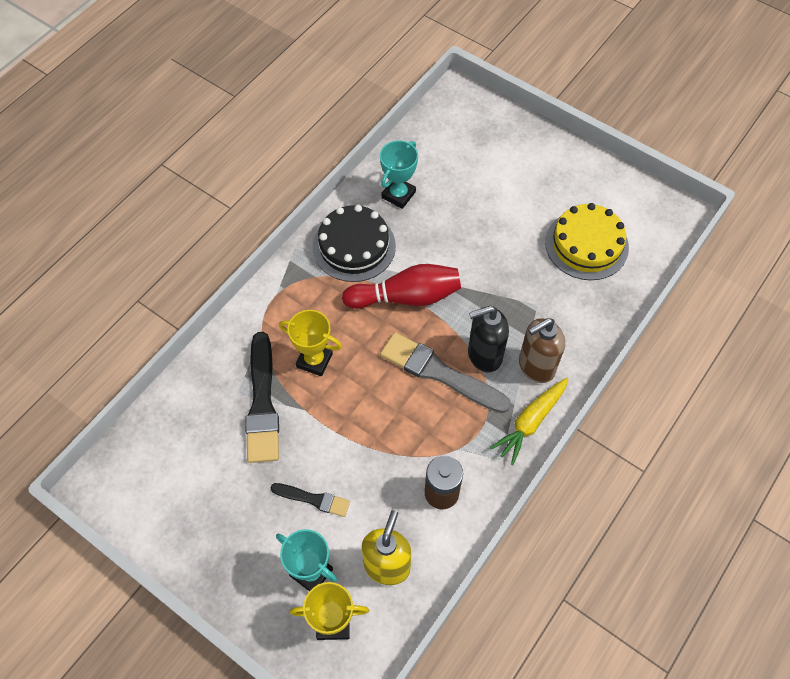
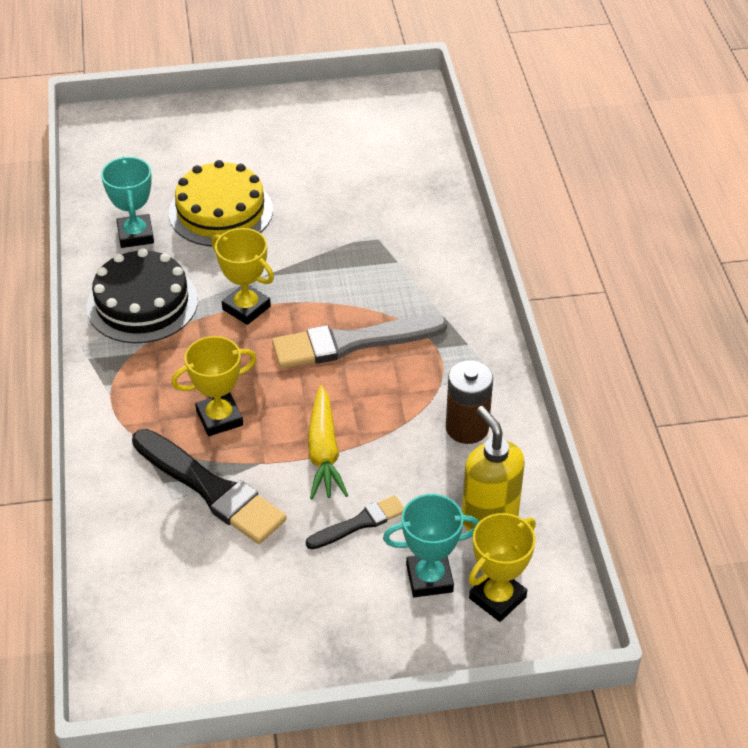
camera: 45 degrees left, 15 degrees down
(406, 297) = (246, 308): red bowling pin -> yellow trophy
(484, 355) = (375, 302): black soap dispenser -> none
(531, 422) = (476, 321): yellow carrot -> yellow carrot (324, 452)
(536, 366) = (430, 278): brown soap dispenser -> none
(586, 245) = (361, 162): yellow cake -> yellow cake (221, 211)

